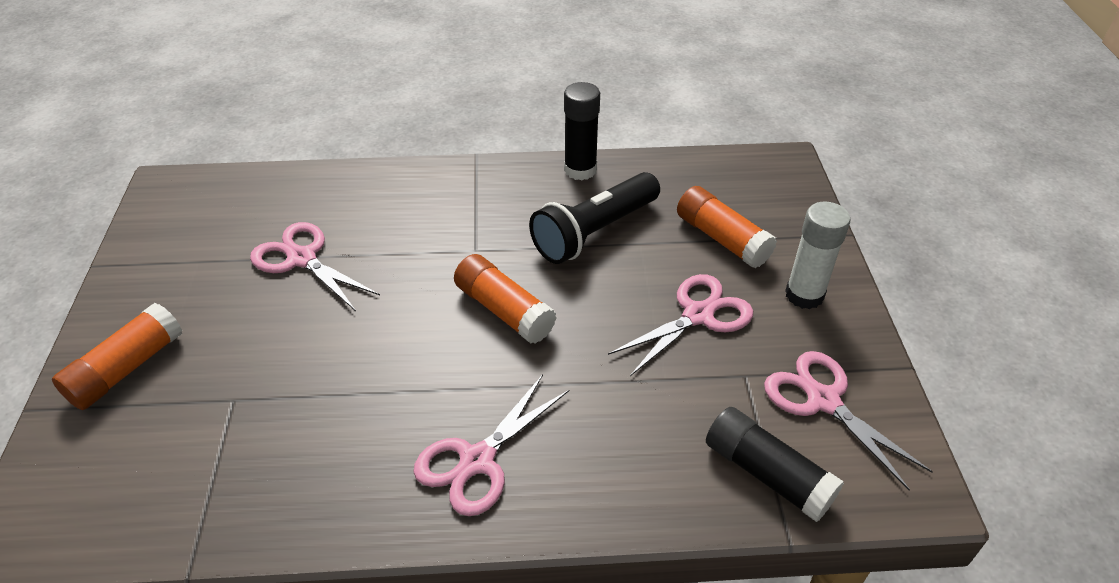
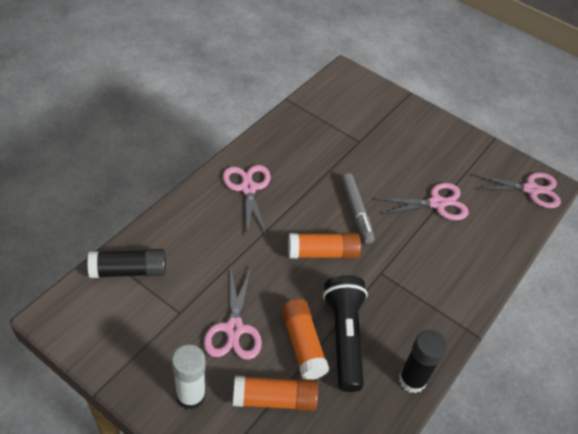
camera: 125 degrees right, 5 degrees up
(126, 369) = (409, 122): orange glue stick -> orange glue stick (302, 344)
(397, 320) = (356, 211): none -> grey marker
(823, 401) = (130, 329): pink scissors -> pink scissors (530, 189)

